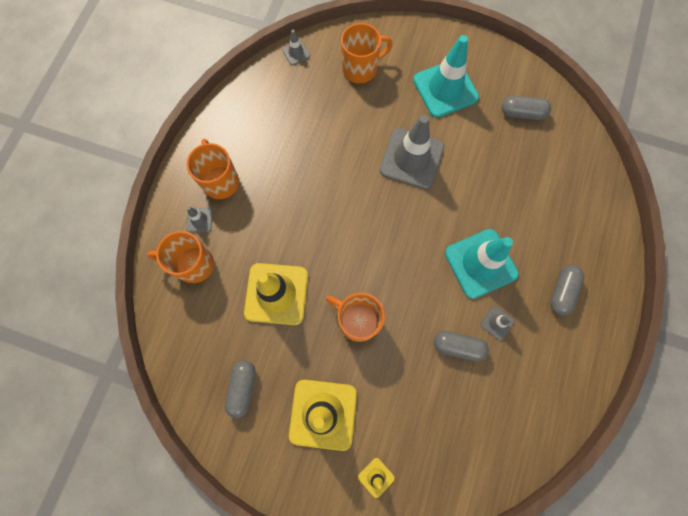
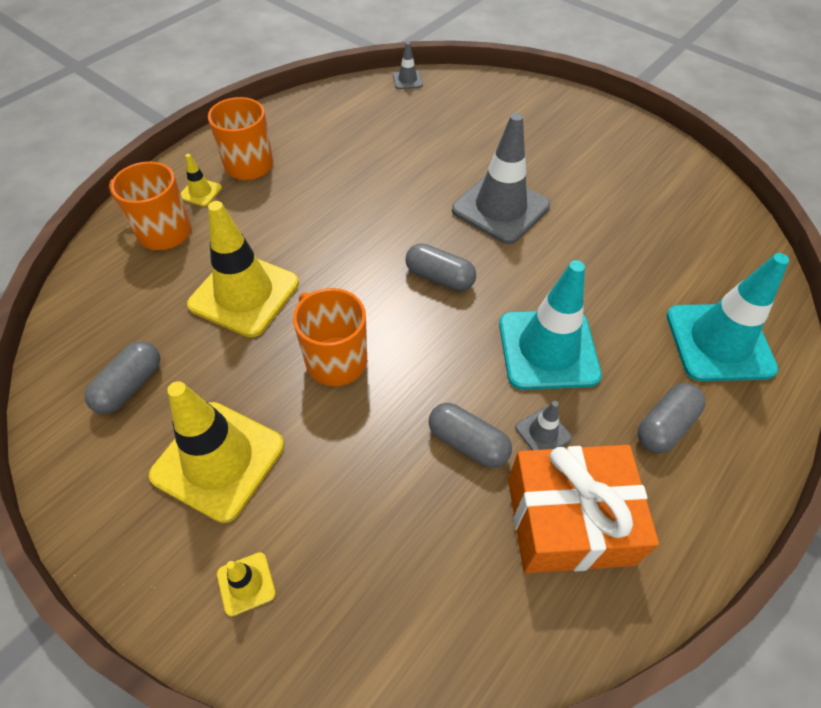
camera: 20 degrees right, 20 degrees down
(199, 220) = (200, 192): grey traffic cone -> yellow traffic cone
(361, 69) = (477, 111): orange mug -> none
(445, 89) = (576, 154): turquoise traffic cone -> turquoise traffic cone (719, 342)
(522, 113) = (673, 203): grey capsule -> grey capsule (439, 277)
(528, 372) = (569, 520): none -> orange gift

